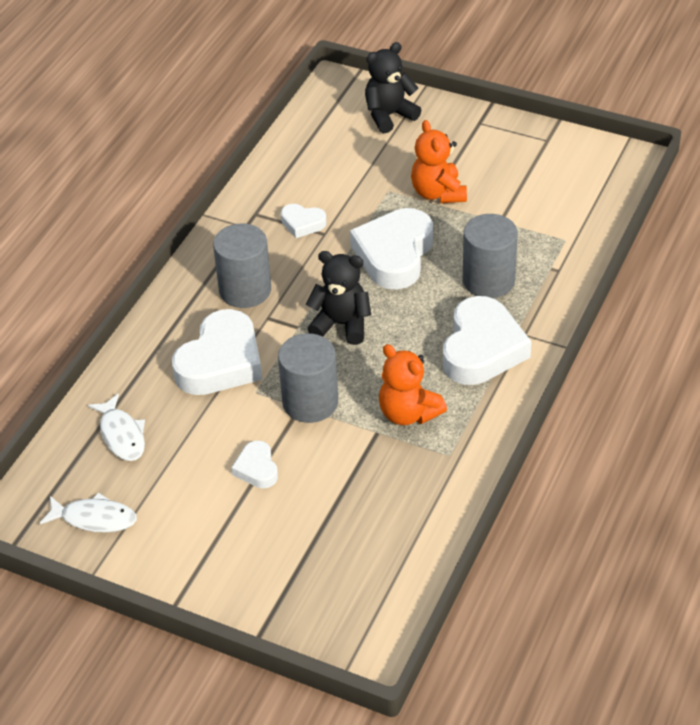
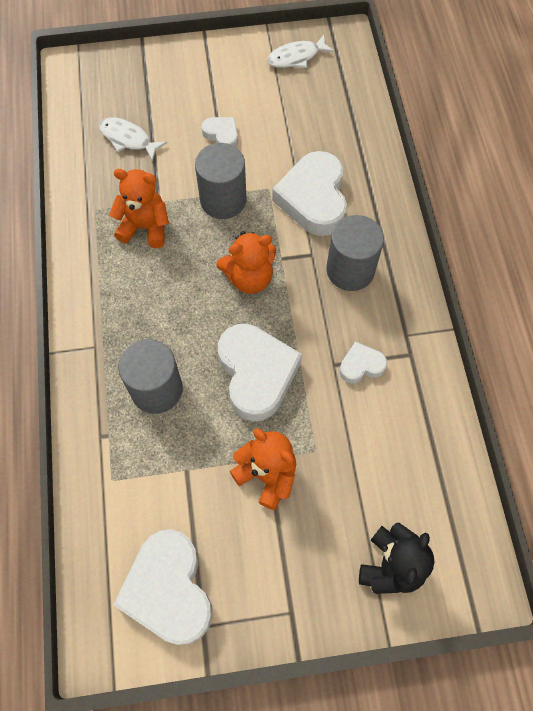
camera: 145 degrees right, 20 degrees up
(122, 435) = (331, 113): white fish -> white fish (128, 139)
(341, 324) = (249, 278): black teddy bear -> orange teddy bear
(482, 349) = (122, 313): white heart -> white heart (169, 590)

